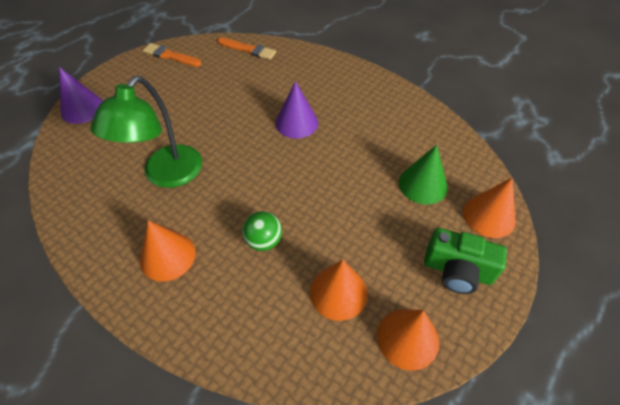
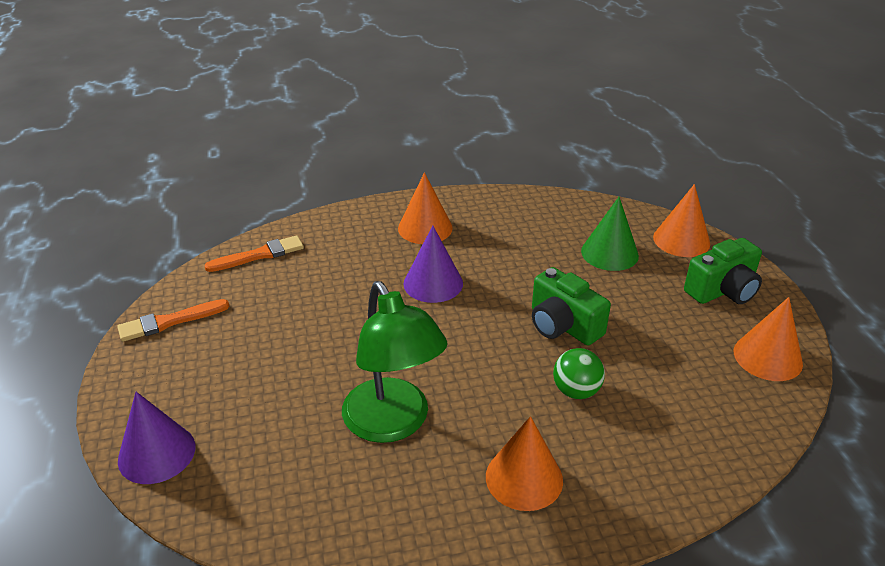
camera: 50 degrees left, 15 degrees down
(320, 201) = (563, 325): none -> green camera
(338, 292) = (685, 372): orange cone -> orange cone (425, 228)

